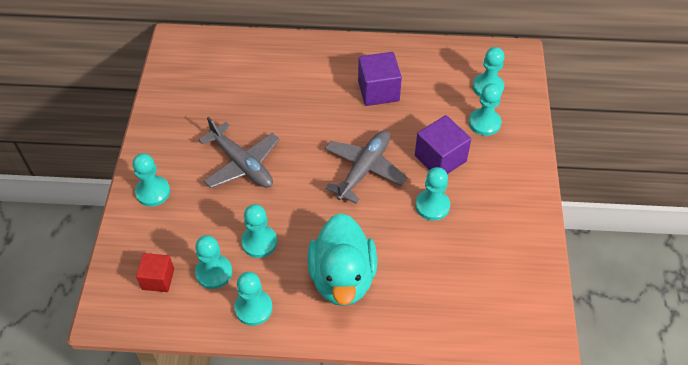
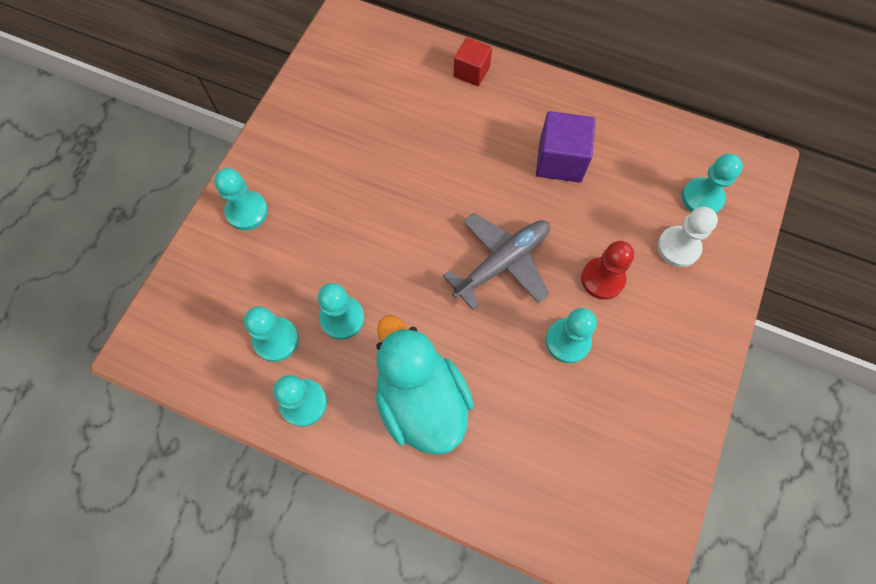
camera: 20 degrees right, 15 degrees up
(158, 279) = (212, 326): red cube -> red cube (471, 72)
(242, 164) = (360, 208): grey plane -> none
(342, 278) = (421, 400): turquoise duck -> turquoise duck turned 135 degrees clockwise
(440, 158) = (602, 279): purple cube -> red pawn
(484, 123) = (678, 247): turquoise pawn -> white pawn

